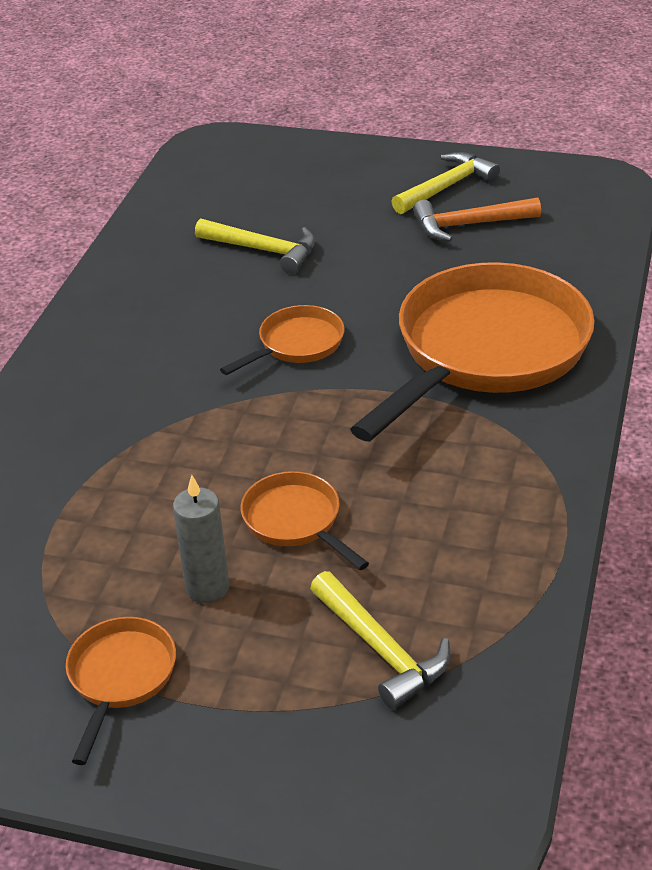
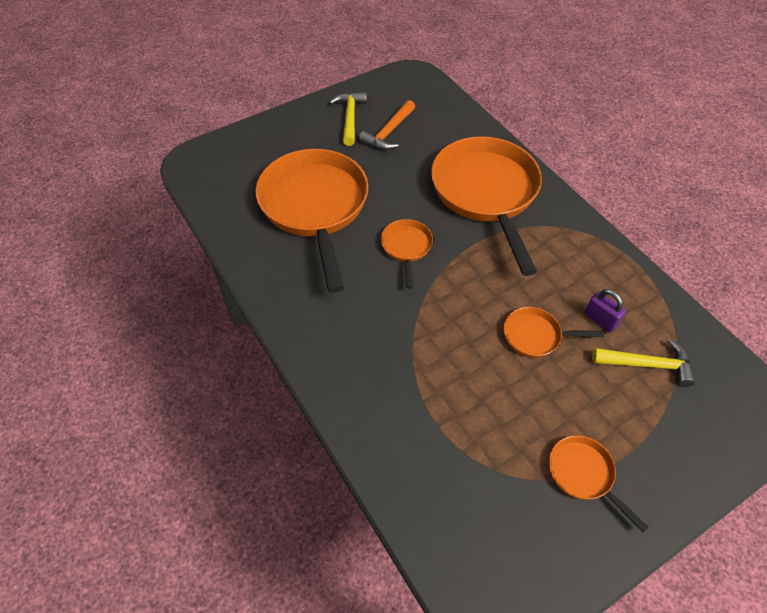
camera: 50 degrees left, 15 degrees up
(207, 588) = (551, 399): grey candle -> none
(263, 250) = (315, 207): yellow hammer -> orange pan
(402, 564) = (600, 320): none -> purple padlock

